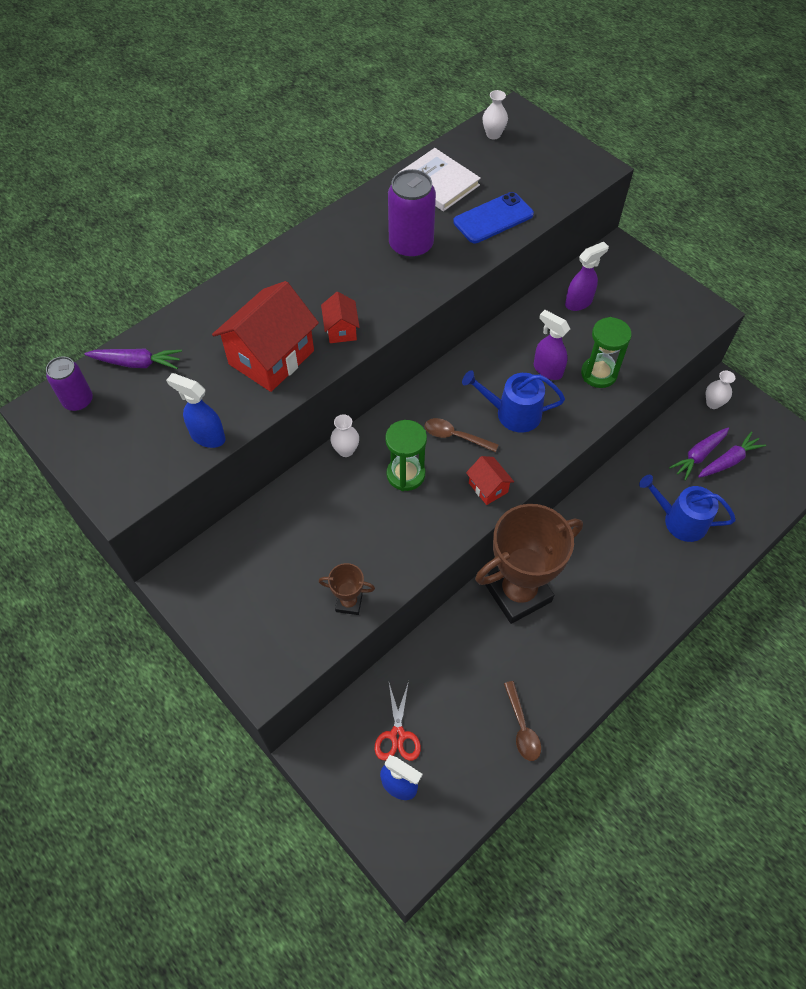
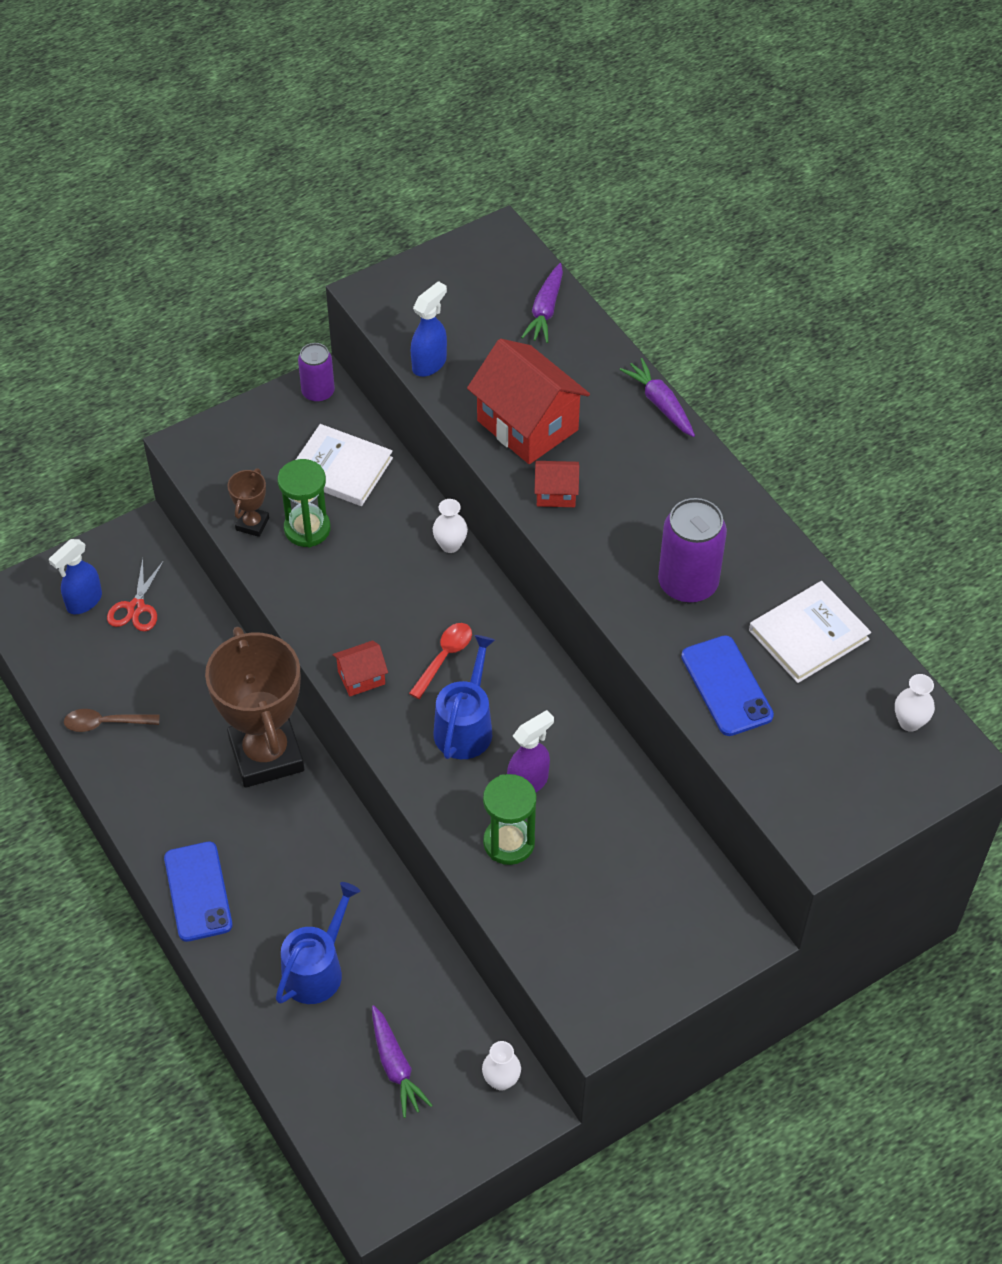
camera: 100 degrees right, 5 degrees down
(78, 401) = (503, 264): purple can -> purple can (318, 392)
(275, 545) = (340, 468): none -> white book
(397, 735) = (136, 608): red scissors -> red scissors turned 90 degrees counterclockwise
(405, 474) = (401, 598): green hourglass -> green hourglass (307, 529)
(455, 436) = (444, 657): brown spoon -> red spoon
(579, 302) = (644, 851): purple spray bottle -> none
(649, 613) = (198, 891): none -> blue phone
(698, 455) = (414, 1028): purple carrot -> purple carrot (660, 404)

